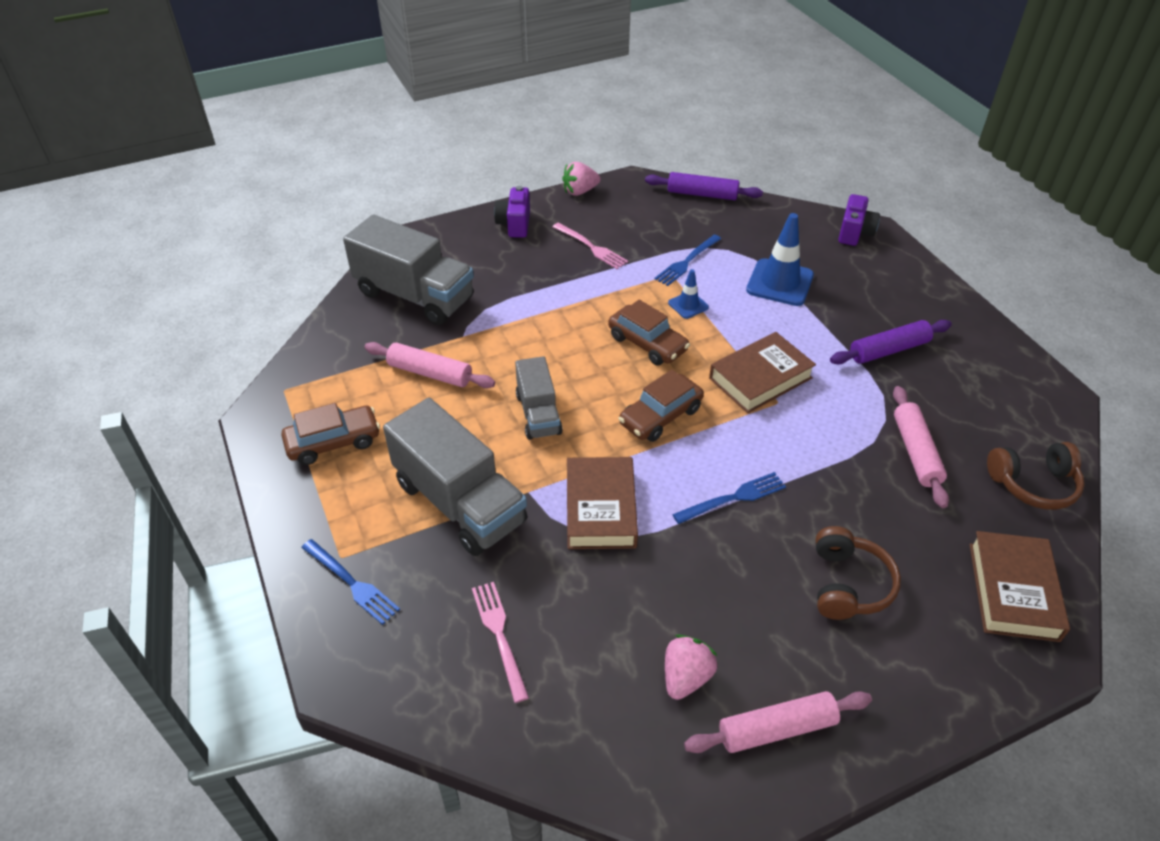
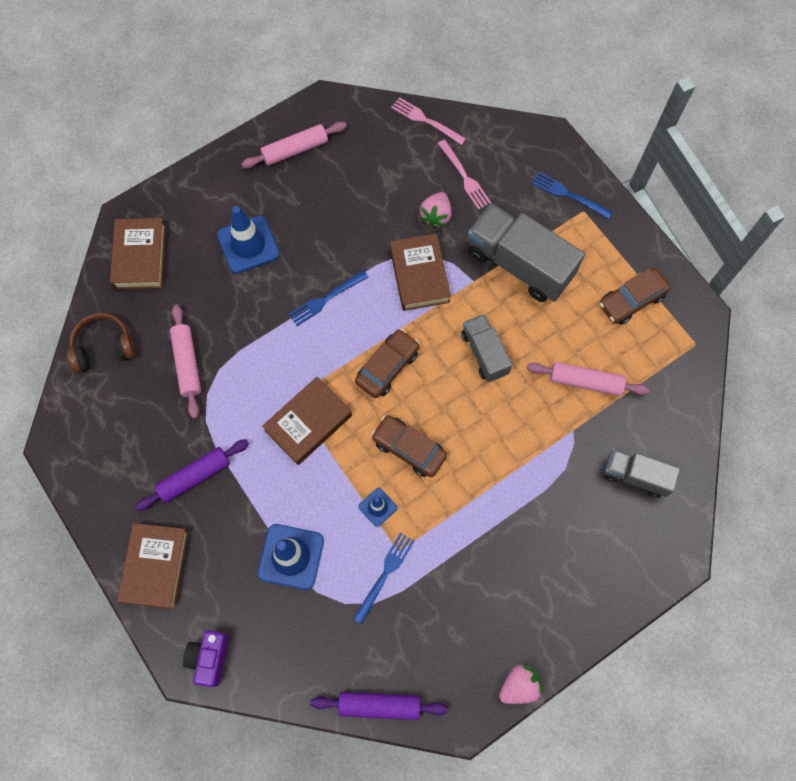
camera: 170 degrees right, 25 degrees up
(414, 296) = (635, 476): grey truck -> grey truck, size x0.57
(514, 224) = (575, 607): purple camera -> none
(591, 247) = (485, 581): pink fork -> pink fork (425, 120)
(686, 677) = (348, 170): pink strawberry -> pink strawberry (436, 216)
(848, 584) = (248, 244): brown headphones -> blue traffic cone
(918, 291) = (155, 566): none -> brown book

